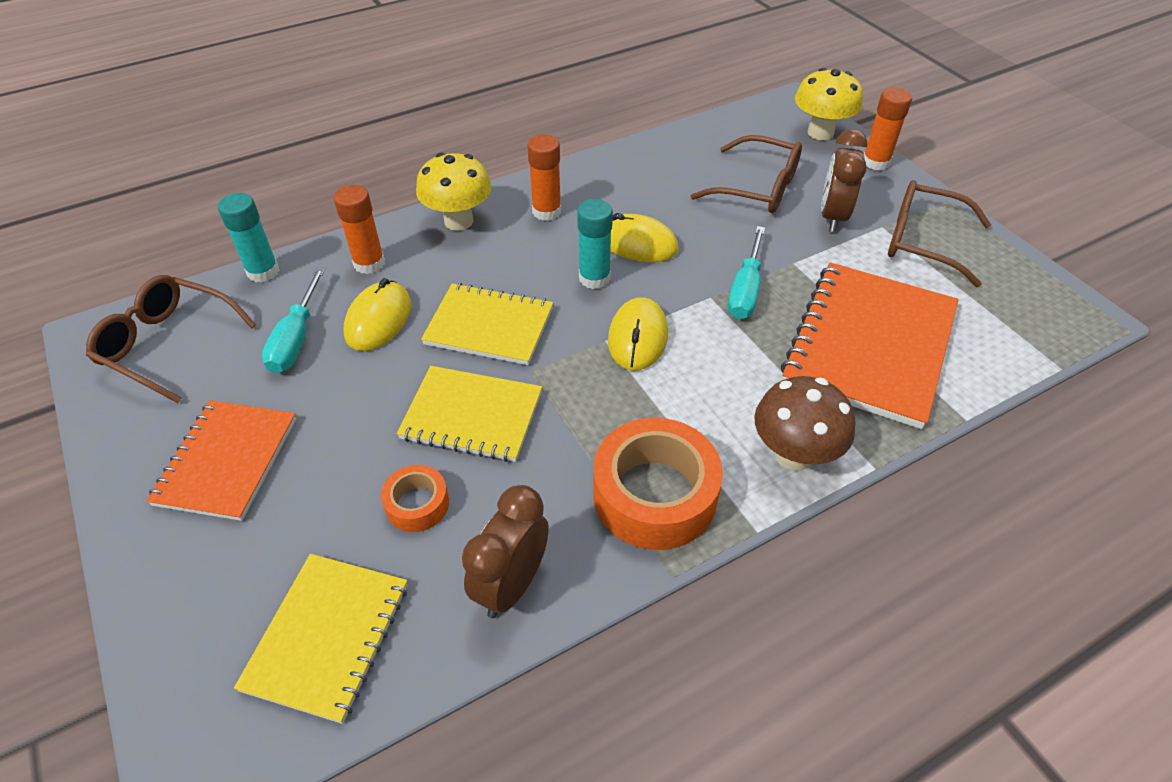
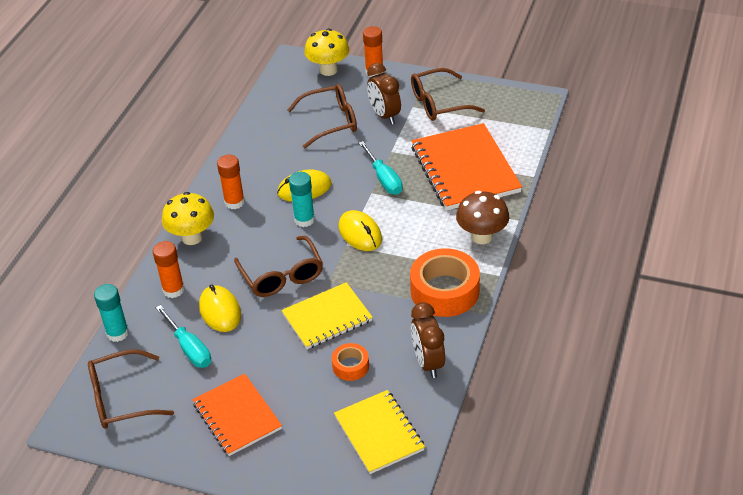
camera: 40 degrees left, 5 degrees down
(489, 326) = (282, 276): yellow notebook -> brown glasses

